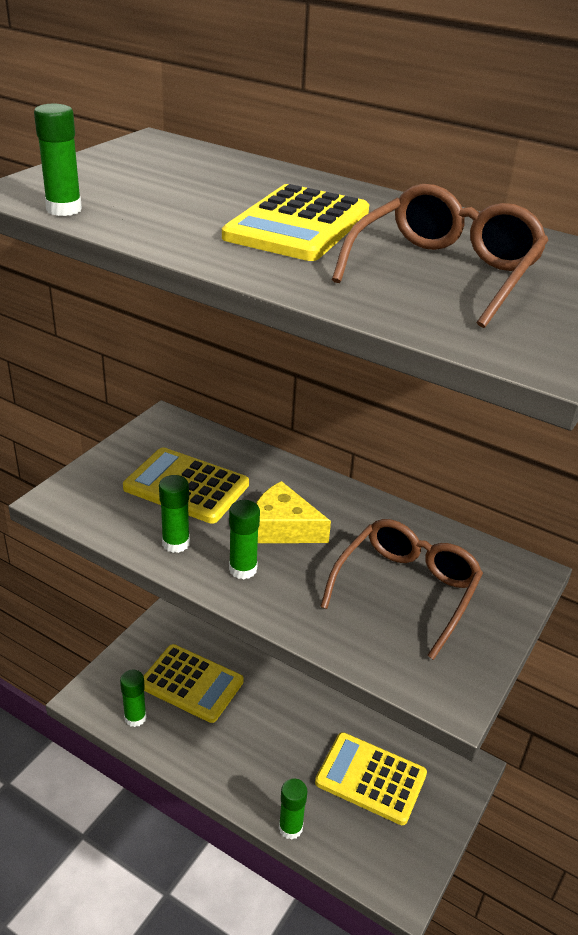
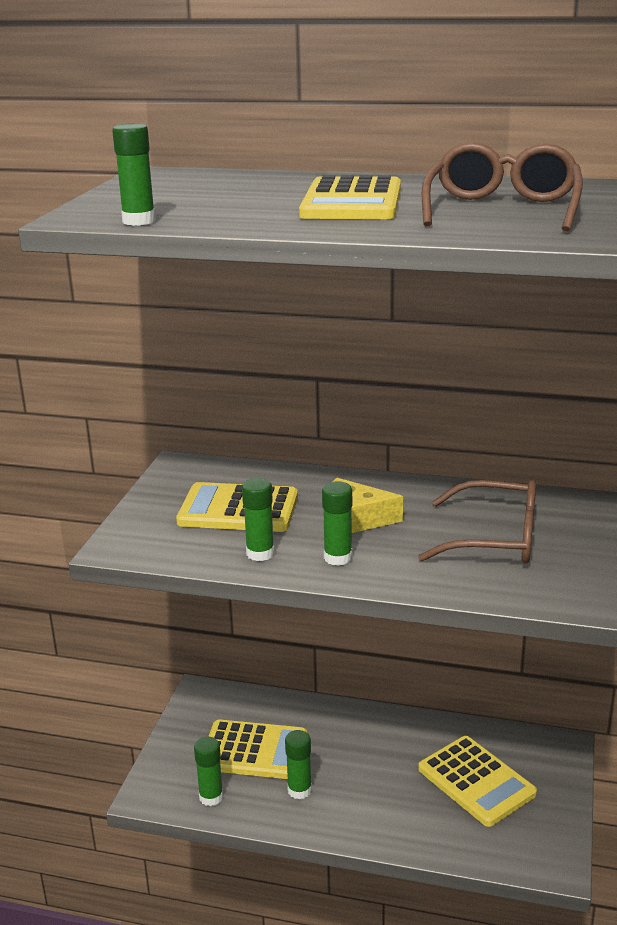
camera: 15 degrees left, 10 degrees down
(290, 828) = (421, 845): green glue stick -> green glue stick (299, 790)
(370, 778) = (476, 781): yellow calculator -> yellow calculator turned 135 degrees counterclockwise
(406, 590) = (495, 539): brown glasses -> brown glasses turned 90 degrees clockwise

